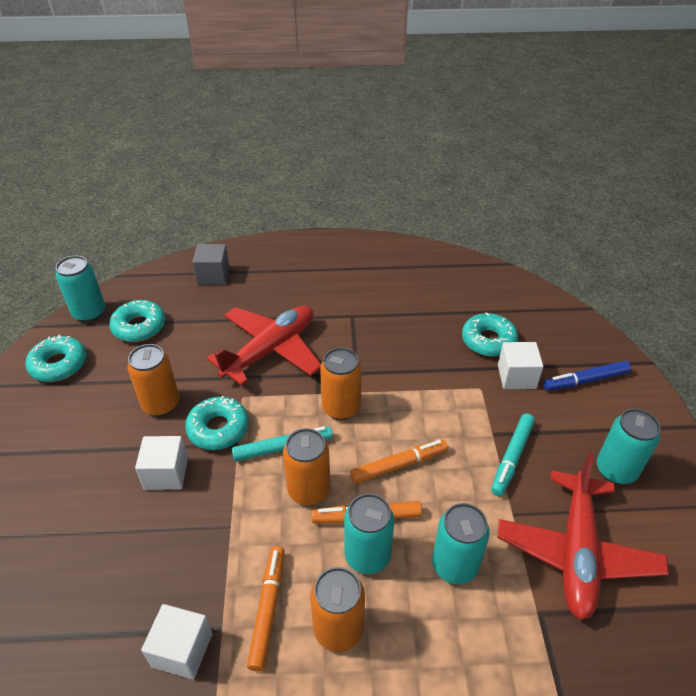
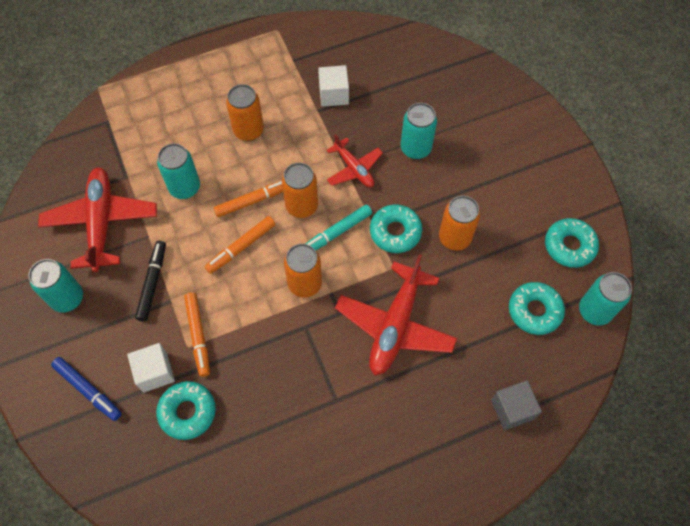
camera: 160 degrees right, 20 degrees up
(166, 473) = (411, 185): white cube -> none
(220, 517) = (354, 169): none -> red plane
(268, 609) = (295, 127): orange marker -> orange marker (198, 335)
(367, 556) = (244, 176): turquoise can -> turquoise can (415, 148)
(512, 457) = (152, 283): turquoise marker -> black marker
(586, 380) = (88, 390): blue marker -> blue marker turned 75 degrees clockwise

